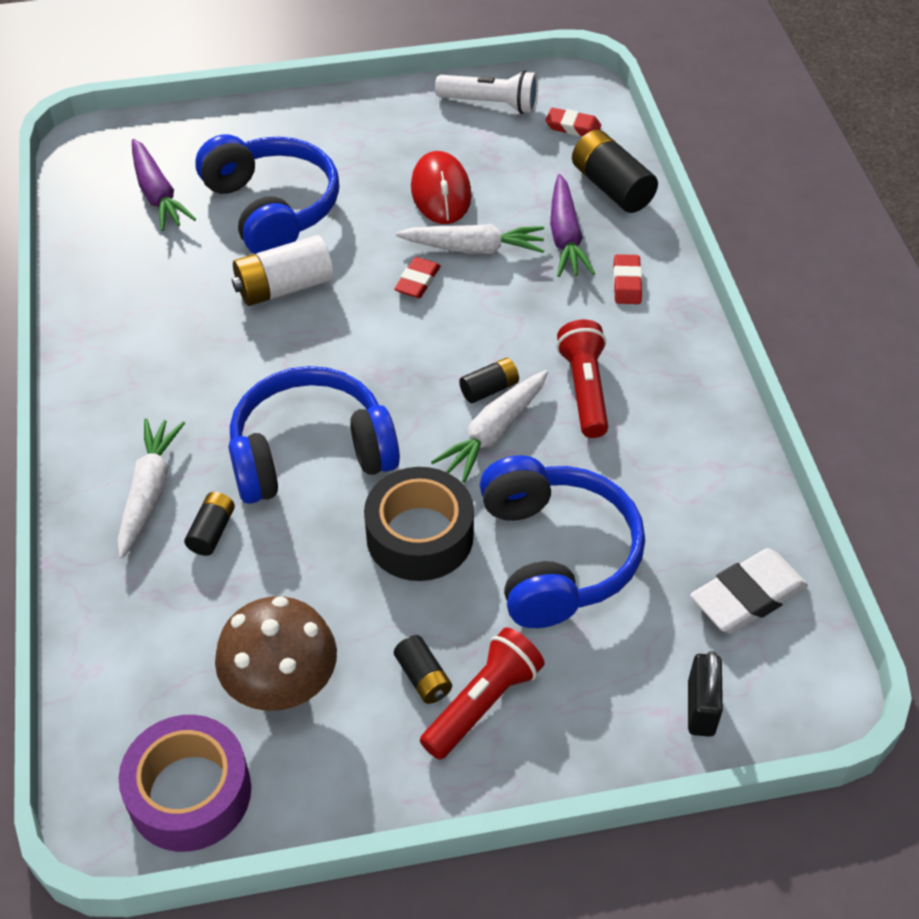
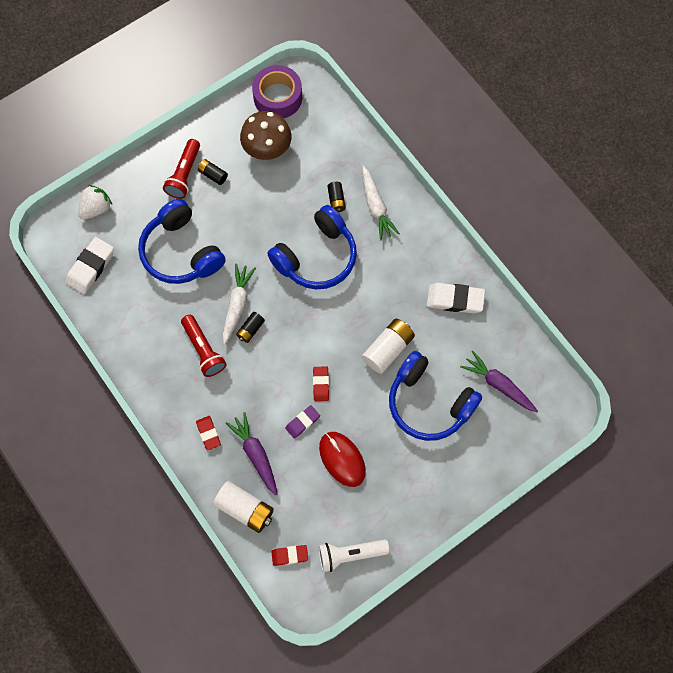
camera: 155 degrees right, 20 degrees up
(131, 311) = (455, 299): none -> white eraser
(420, 535) = (245, 236): black tape -> none
(473, 248) = (302, 422): white carrot -> purple eraser
(612, 187) = (245, 509): black battery -> white battery
(701, 708) = (96, 208): black padlock -> white strawberry

